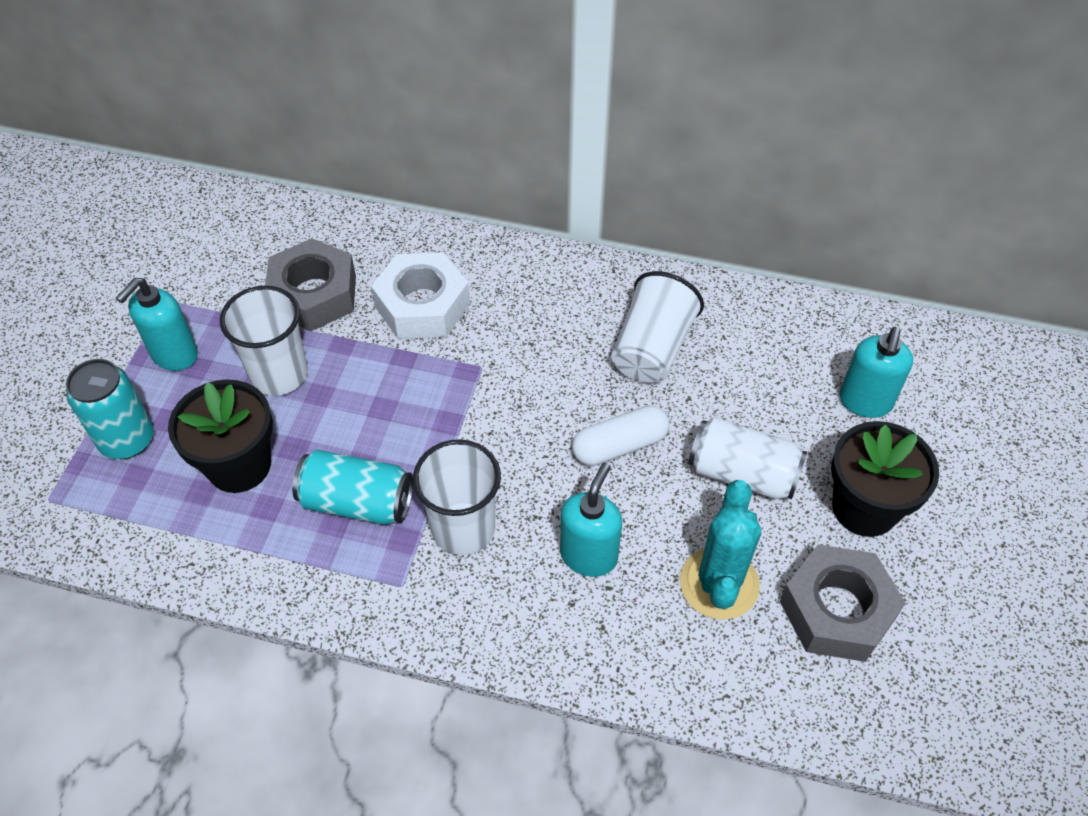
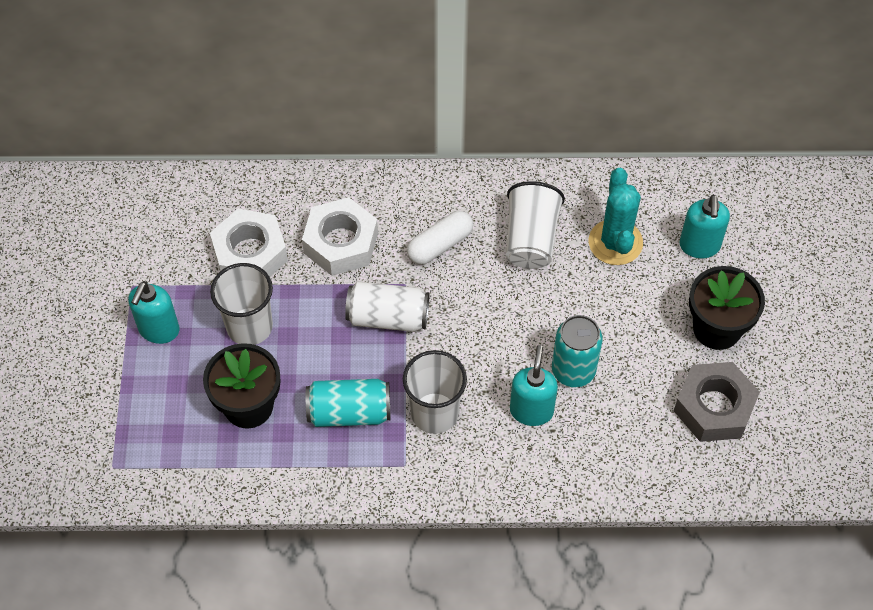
camera: 15 degrees left, 5 degrees up
(127, 440) = (152, 407): turquoise can -> turquoise can (573, 370)
(313, 295) = (250, 253): grey nut -> white nut
(619, 445) = (529, 323): white capsule -> white capsule (440, 245)
(719, 583) = (628, 408): turquoise cactus -> turquoise cactus (615, 242)
(742, 473) = (624, 323): white can -> white can (388, 317)

